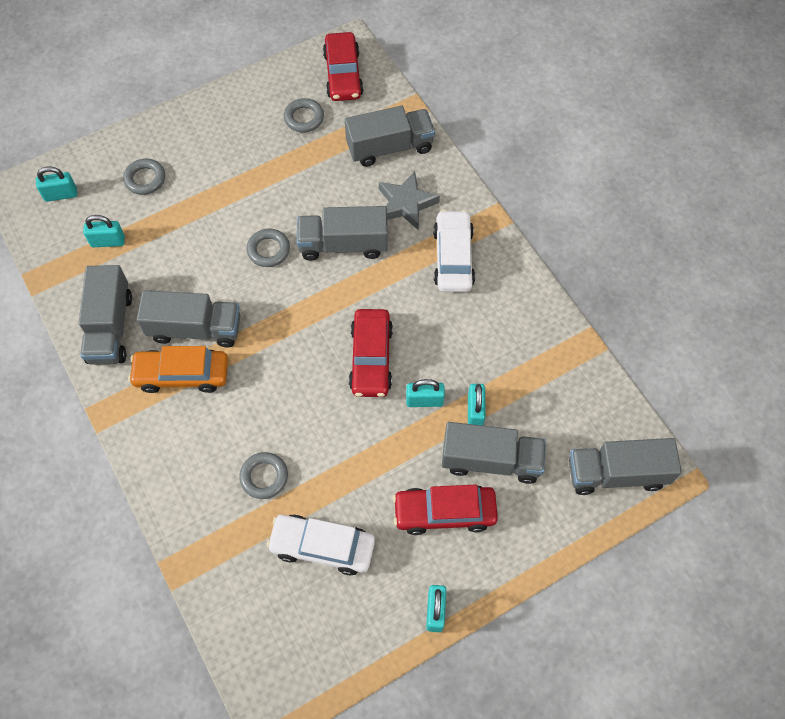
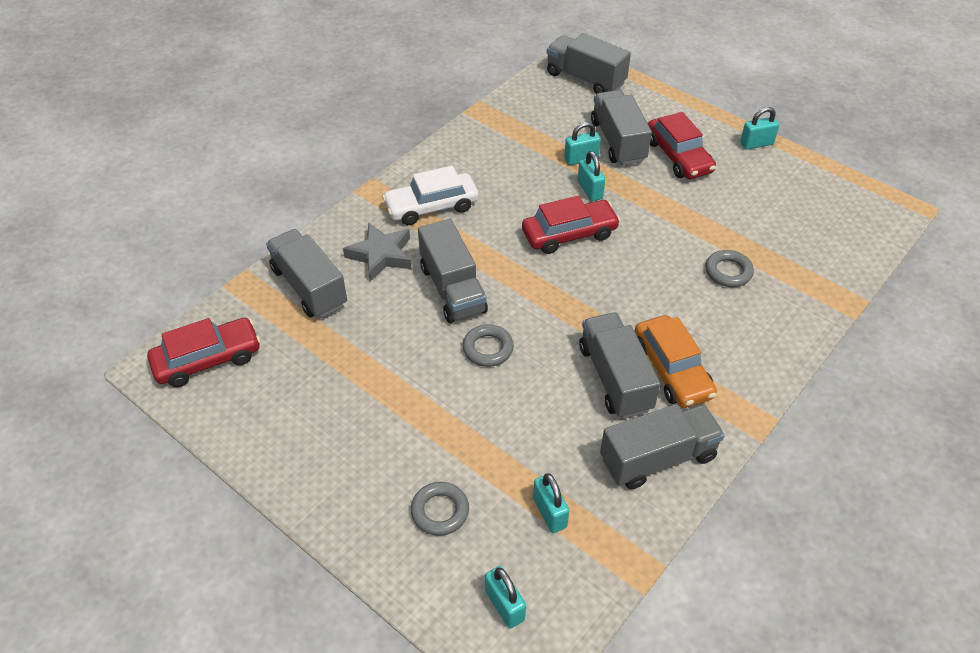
camera: 110 degrees left, 15 degrees down
(304, 118) = (288, 376): grey ring -> none
(322, 546) = (758, 217): white car -> none
(616, 473) = (585, 79): grey truck -> grey truck turned 150 degrees clockwise

